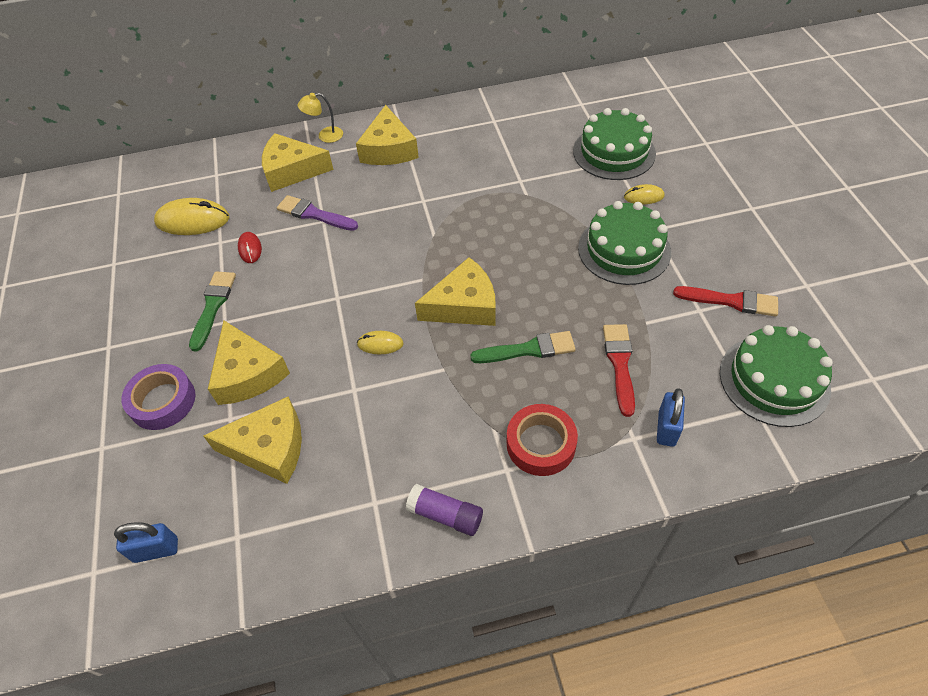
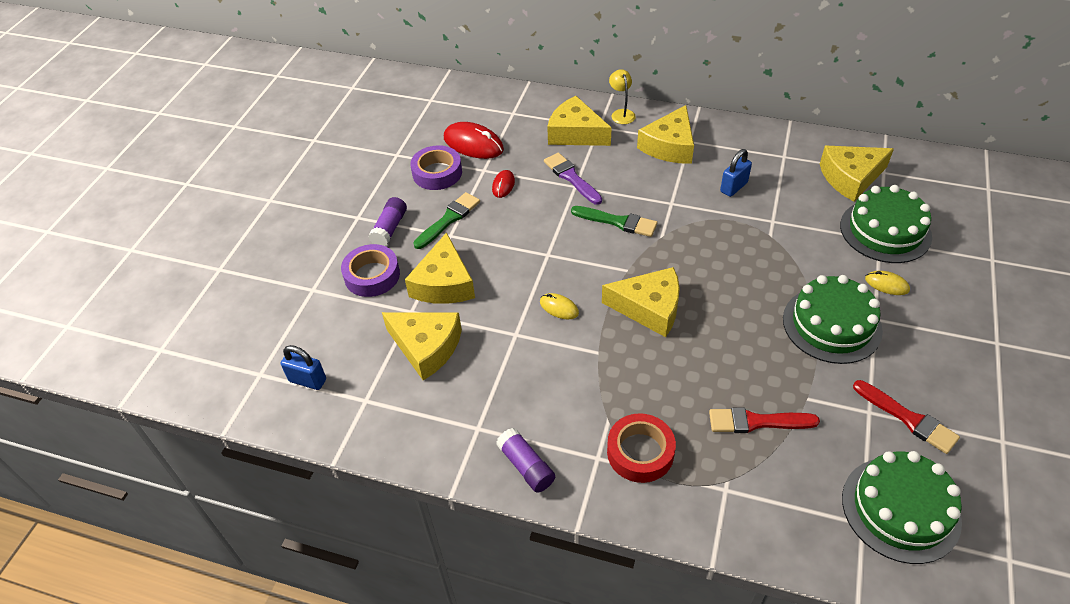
camera: 30 degrees right, 5 degrees down
(153, 343) = (390, 228): none -> purple glue stick
(171, 264) = (437, 173): none -> purple tape
(193, 220) = (473, 144): yellow mouse -> red mouse
(325, 136) = (621, 113): yellow lamp -> yellow lamp turned 60 degrees clockwise
(528, 349) = (681, 370): green brush -> green brush (618, 222)
(559, 118) = (850, 178): none -> yellow cheese
(619, 364) = (756, 422): red brush -> red brush turned 120 degrees counterclockwise
(666, 428) = (762, 497): blue padlock -> blue padlock (733, 187)

